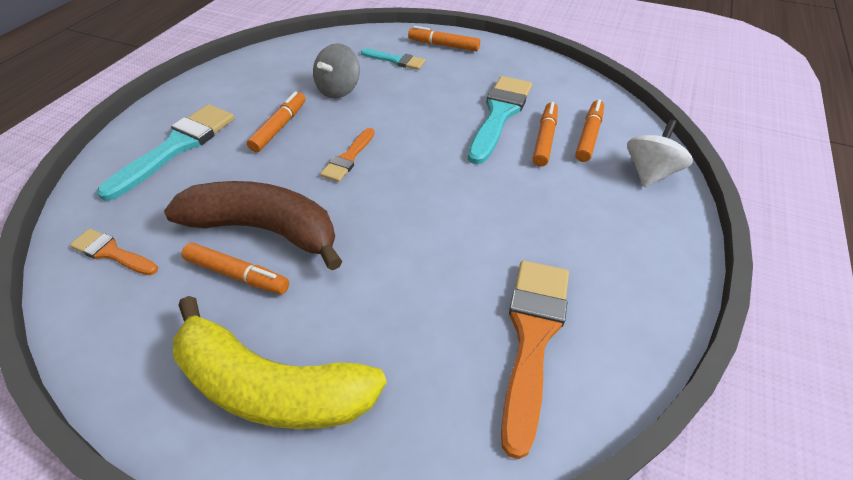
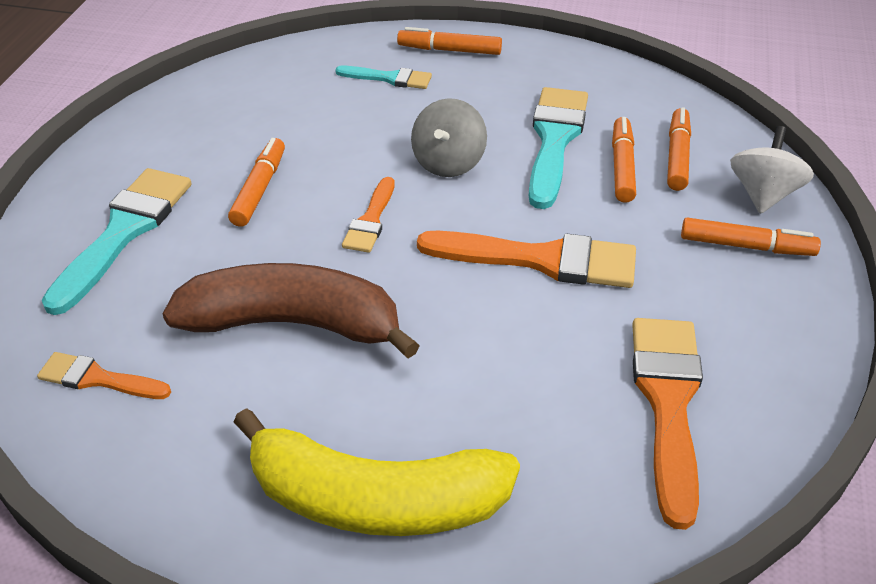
camera: 10 degrees left, 5 degrees down
(237, 274) = (280, 382): orange marker -> orange marker (746, 246)
(339, 90) = (323, 128): grey spinning top -> grey spinning top (448, 163)
(463, 203) = (540, 260): none -> orange brush

